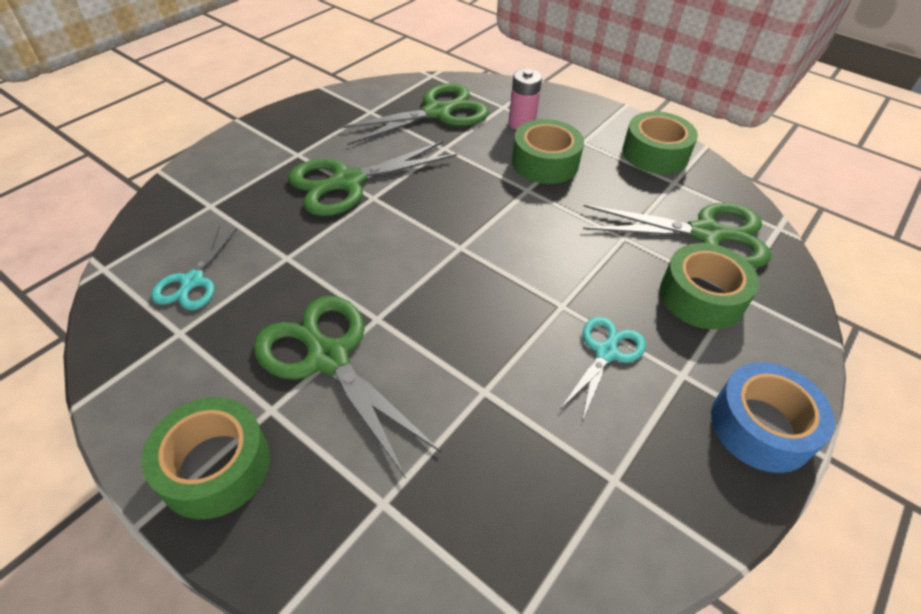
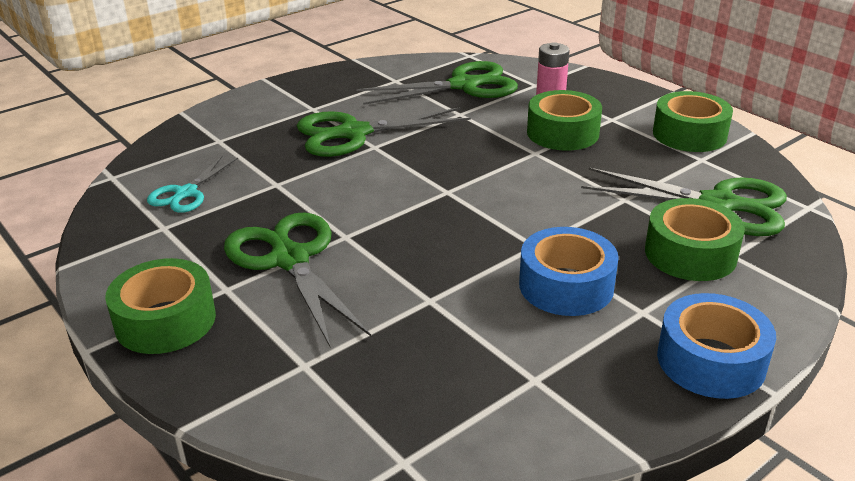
camera: 15 degrees right, 15 degrees down
(606, 353) = (566, 286): turquoise scissors -> blue tape

